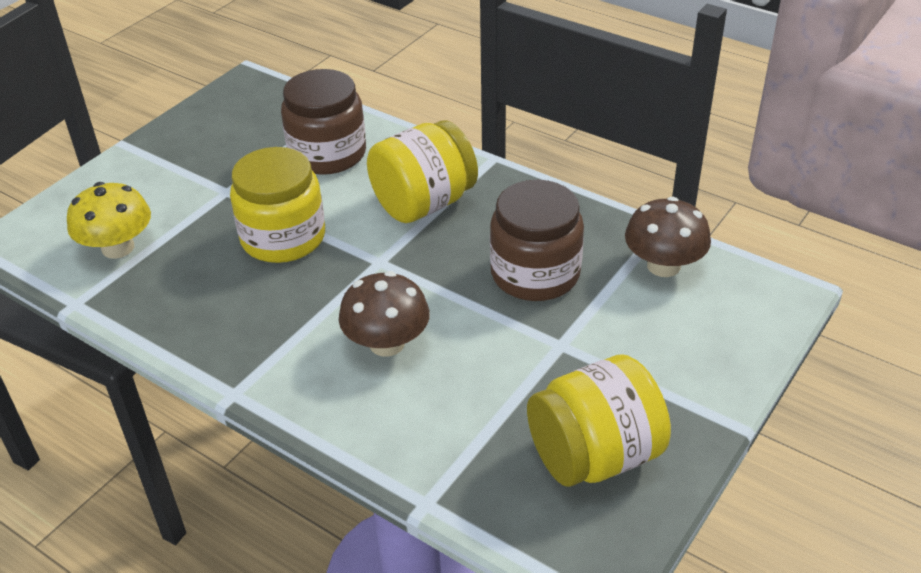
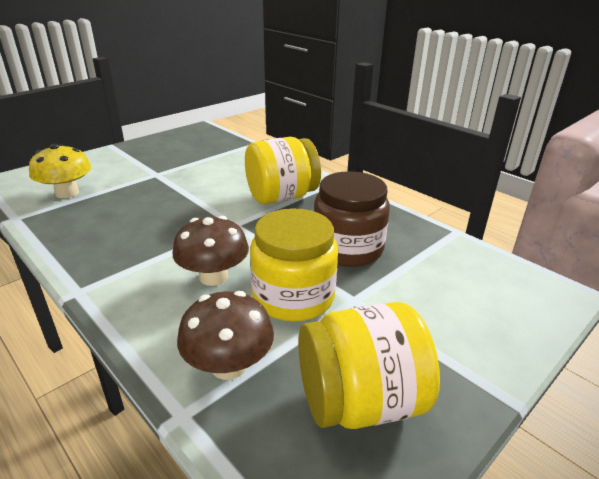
camera: 10 degrees right, 10 degrees down
(283, 238) = (176, 202): yellow jar -> yellow jar (293, 296)
(327, 154) = (231, 164): brown jar -> none
(663, 266) = (452, 258): brown mushroom -> brown mushroom (228, 365)

